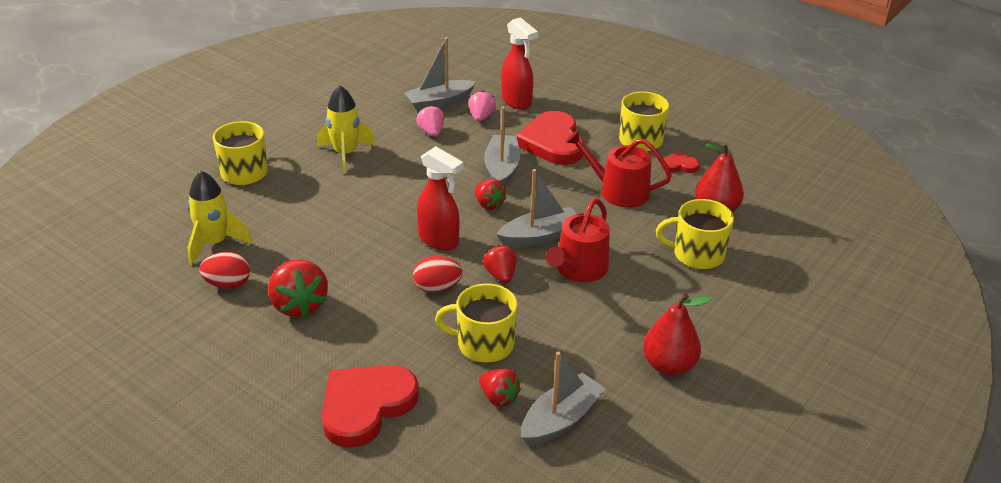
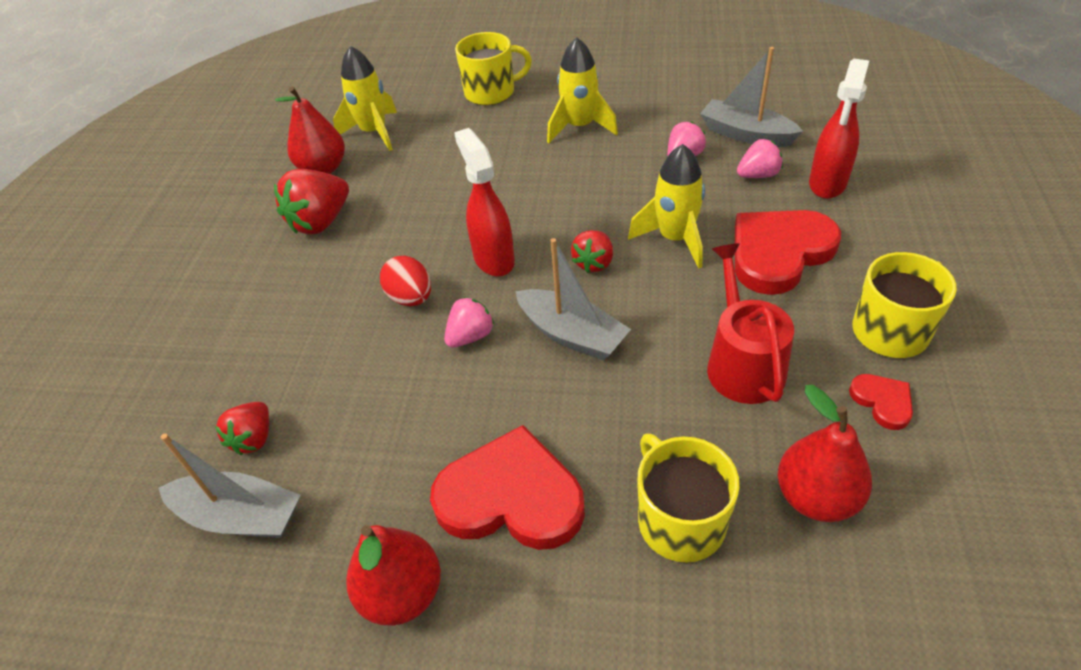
camera: 65 degrees right, 10 degrees up
(228, 284) = (323, 168): red egg -> red pear
(366, 406) = (196, 340): red heart -> red heart (511, 497)
(439, 240) = (493, 259): red spray bottle -> red spray bottle turned 150 degrees clockwise
(484, 344) = (338, 382): yellow mug -> none
(500, 275) = (470, 336): red strawberry -> pink strawberry
(502, 168) = (675, 239): grey boat -> yellow rocket
(578, 269) = (536, 401): red watering can -> none

